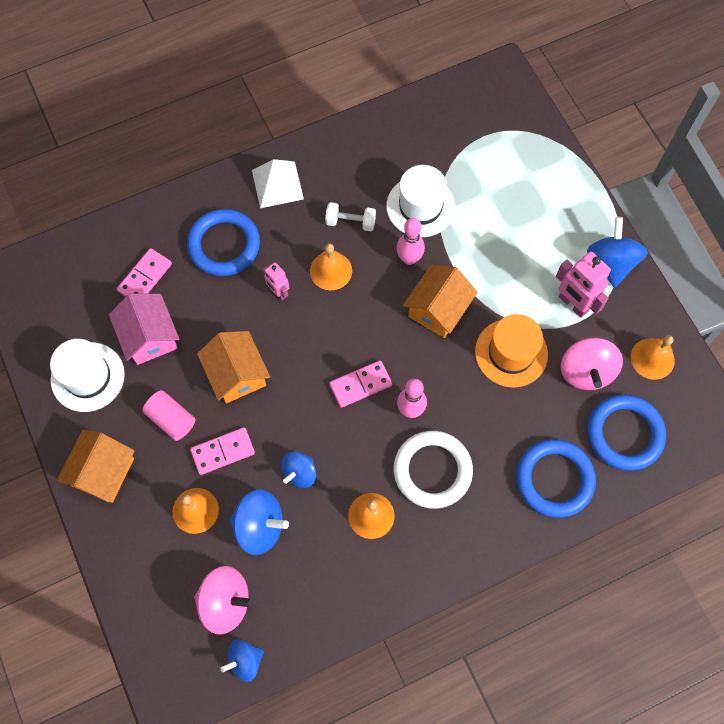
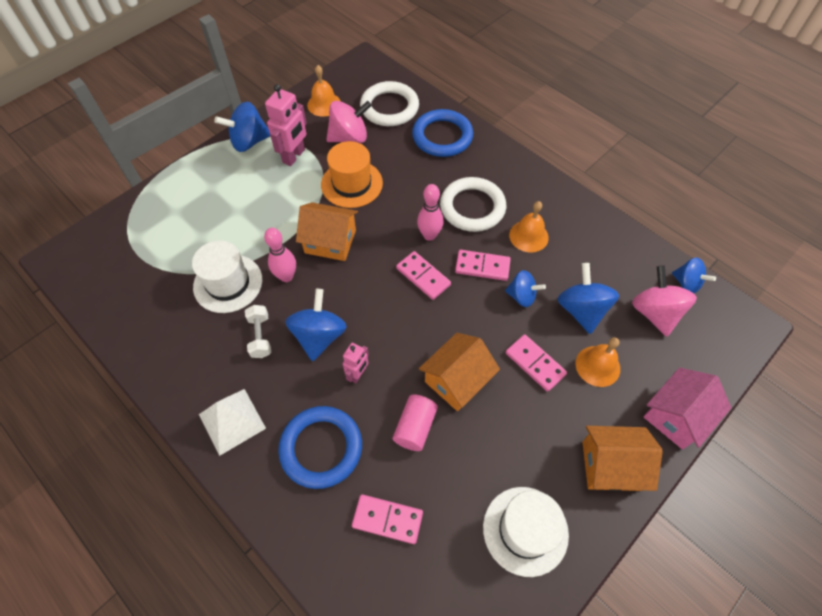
camera: 110 degrees left, 10 degrees down
(149, 336) = (453, 482): pink house -> pink house (676, 416)
(171, 419) = (527, 422): pink cylinder -> pink cylinder (415, 427)
(331, 270) = (319, 336): orange bell -> blue spinning top
(350, 448) = (482, 267): none -> pink domino
(624, 434) = (389, 107): blue ring -> white ring

